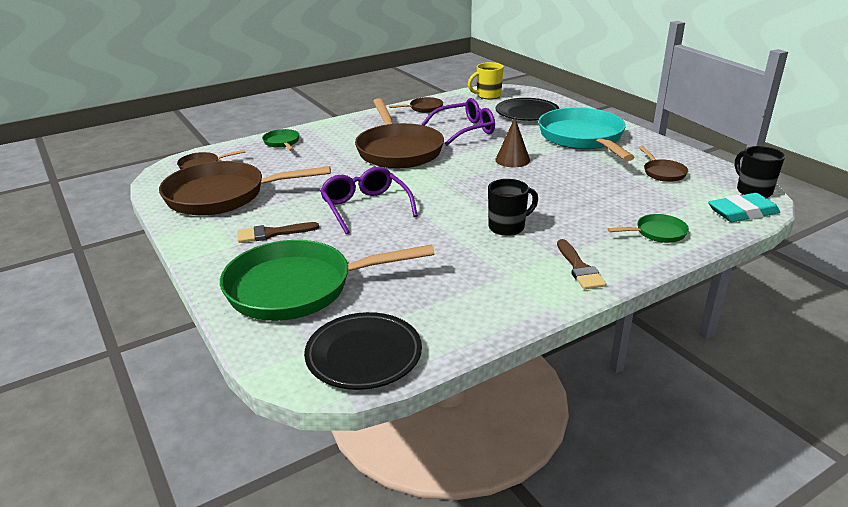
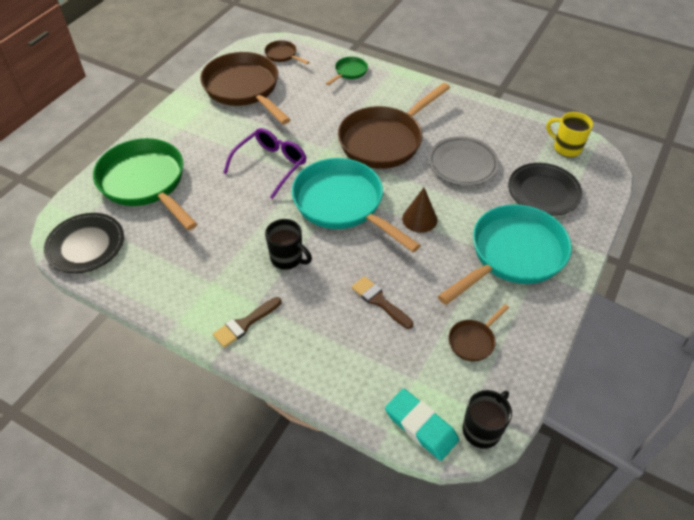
camera: 60 degrees right, 20 degrees up
(272, 233) = (206, 138): brown brush -> brown brush (379, 301)
(424, 108) = (491, 118): brown pan -> none
(460, 186) = (342, 204): none -> turquoise pan
(465, 130) = (462, 164): purple glasses -> grey plate
(657, 233) = (335, 363): green pan -> none

